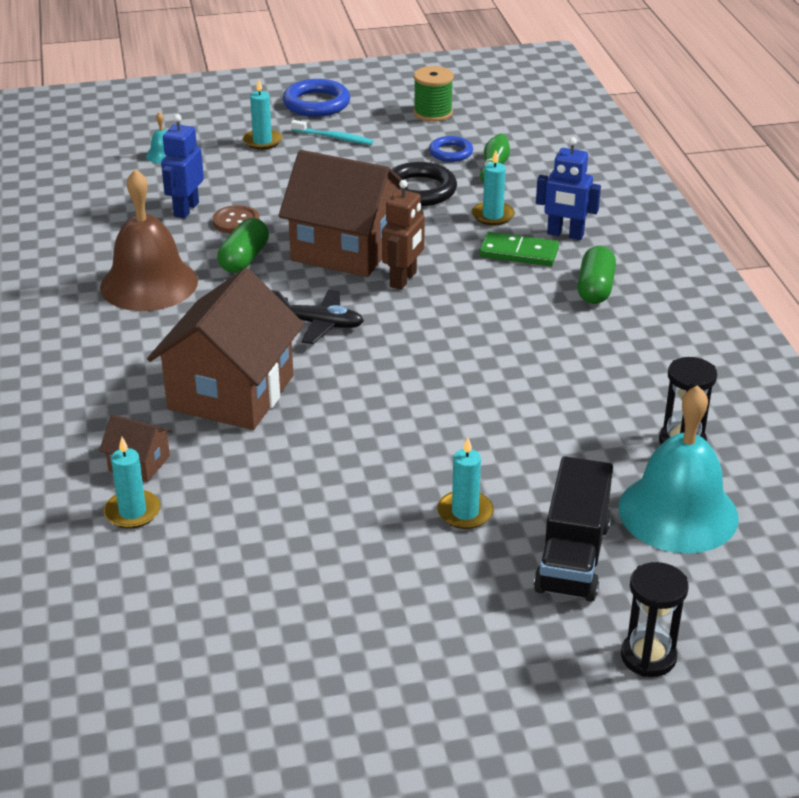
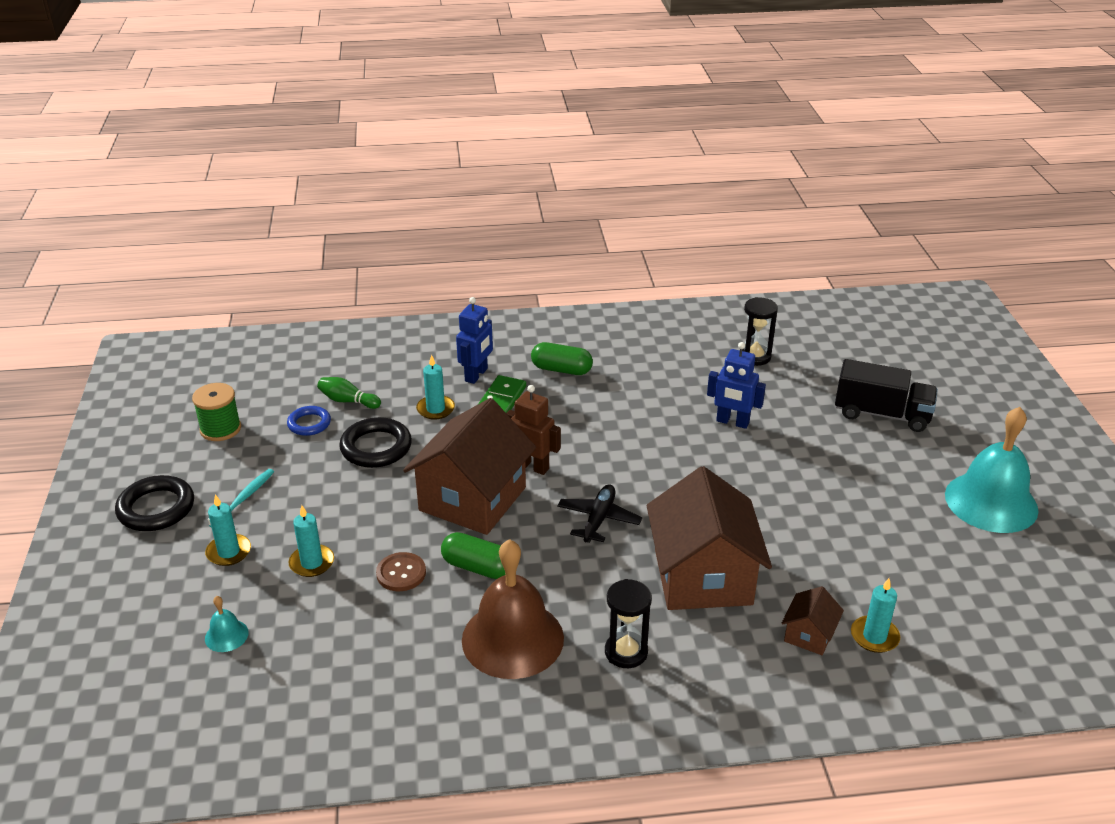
camera: 85 degrees left, 0 degrees up
(186, 209) = (364, 613): blue robot -> blue robot (732, 422)
(231, 392) = (702, 576): brown house -> brown house turned 60 degrees clockwise
(316, 103) = (156, 508): blue ring -> black ring
(465, 512) = (844, 456): turquoise candle -> turquoise candle (312, 563)
(648, 657) = (965, 396): black hourglass -> black hourglass (626, 652)
(678, 512) = (829, 368): turquoise bell -> turquoise bell (991, 502)

